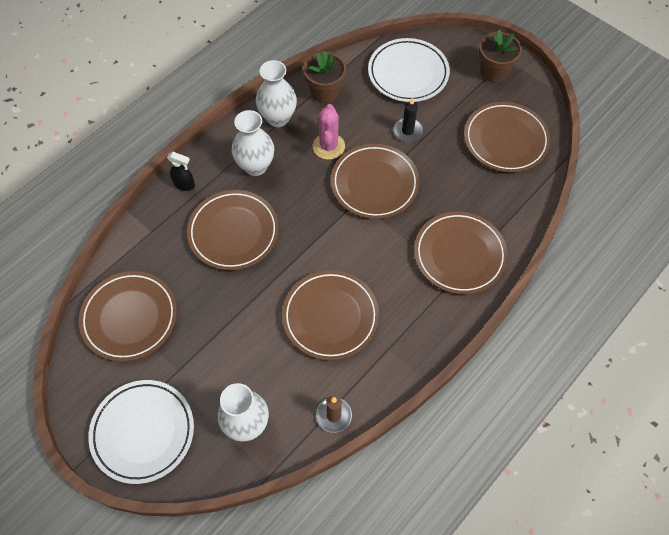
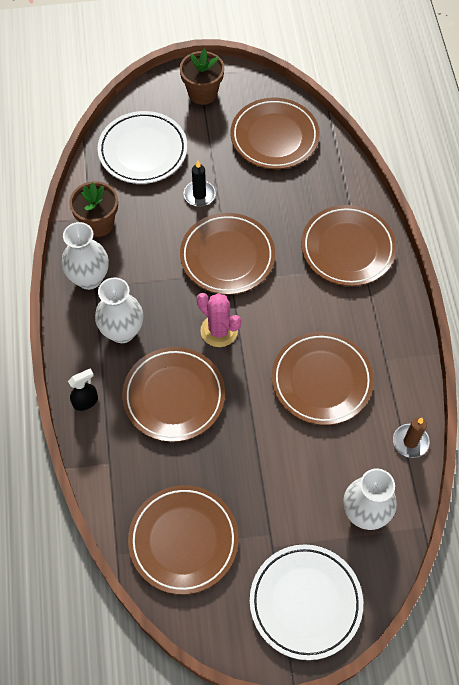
camera: 50 degrees left, 0 degrees up
(328, 146) = (157, 262): pink cactus -> pink cactus (219, 331)

